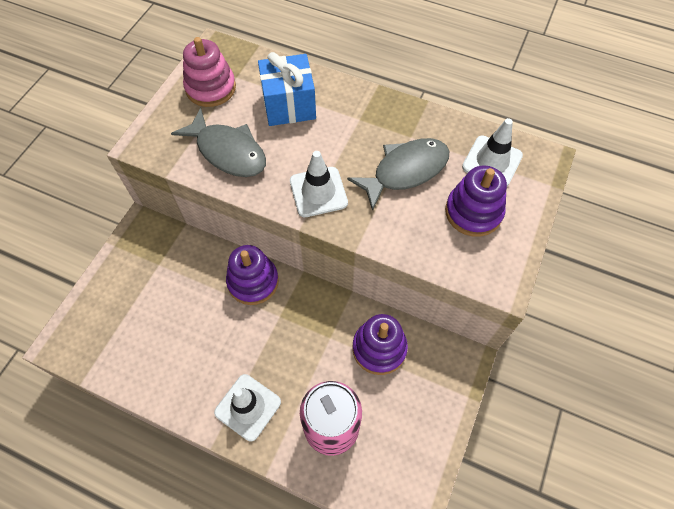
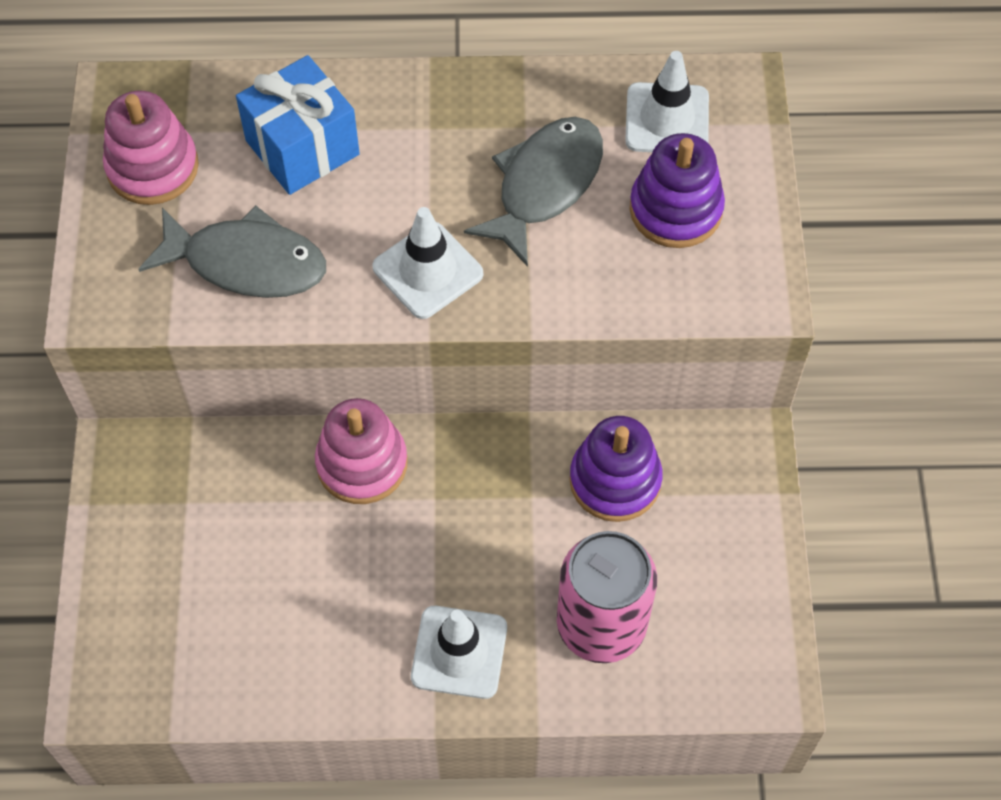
camera: 25 degrees left, 0 degrees up
(253, 281) = (362, 463): purple stacking toy -> pink stacking toy

